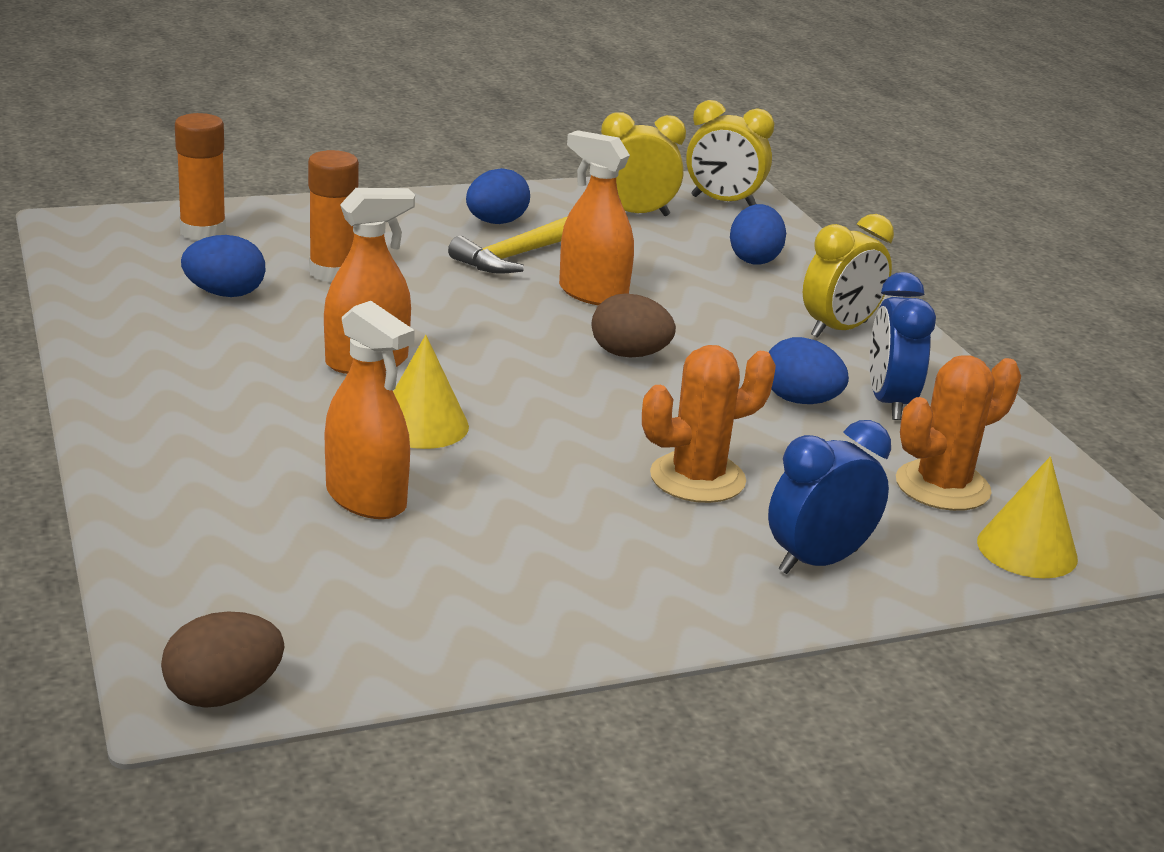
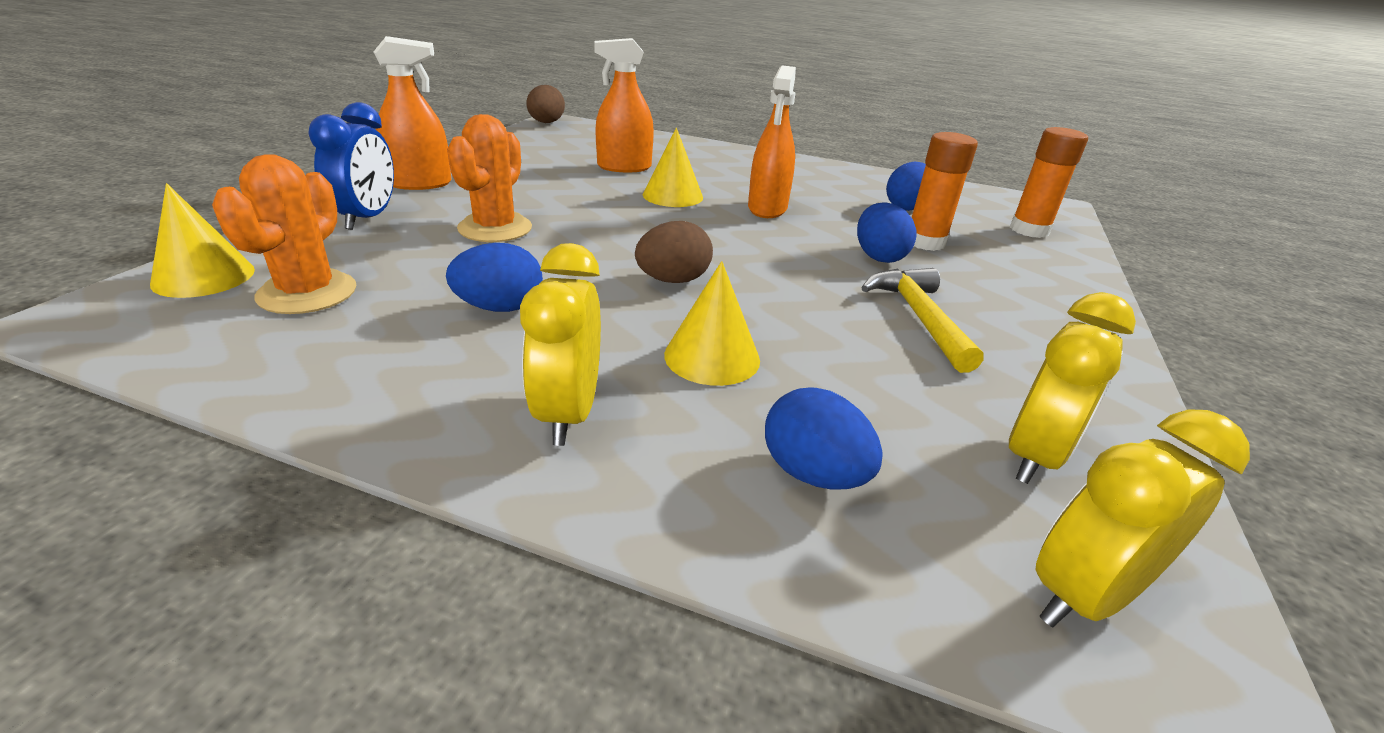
camera: 130 degrees right, 5 degrees up
(496, 222) = (1022, 344): blue egg -> blue egg (878, 257)
(593, 294) = (802, 316): orange spray bottle -> orange spray bottle (419, 183)
(706, 309) = (712, 357): none -> yellow cone
(889, 402) = (420, 347): blue clock -> none

